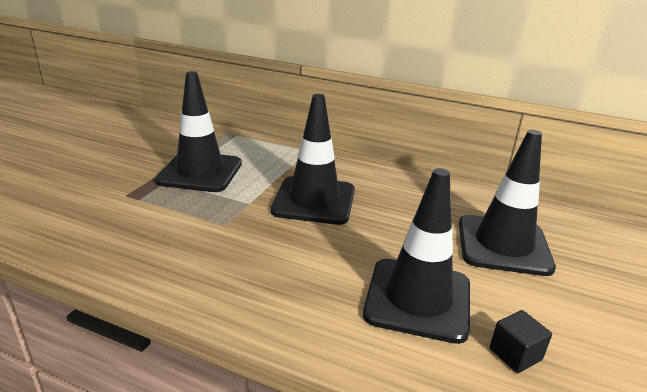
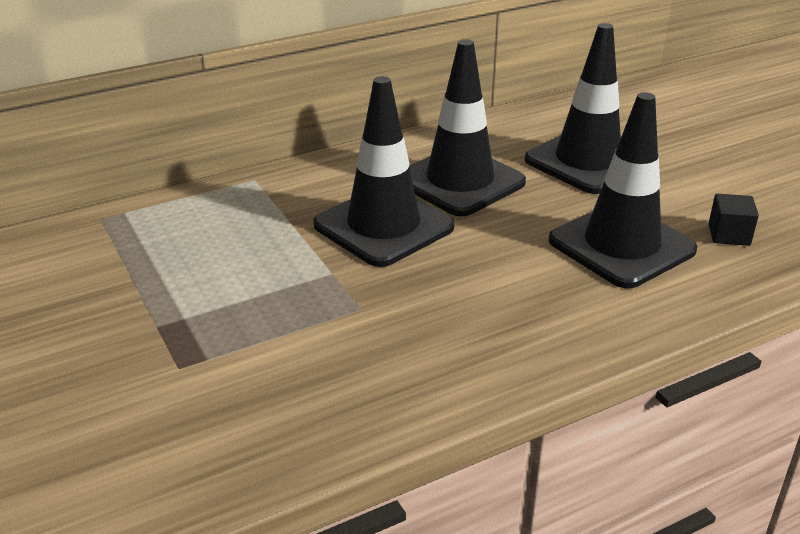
camera: 50 degrees left, 5 degrees up
(200, 172) = (198, 281): black traffic cone -> black traffic cone (459, 181)

